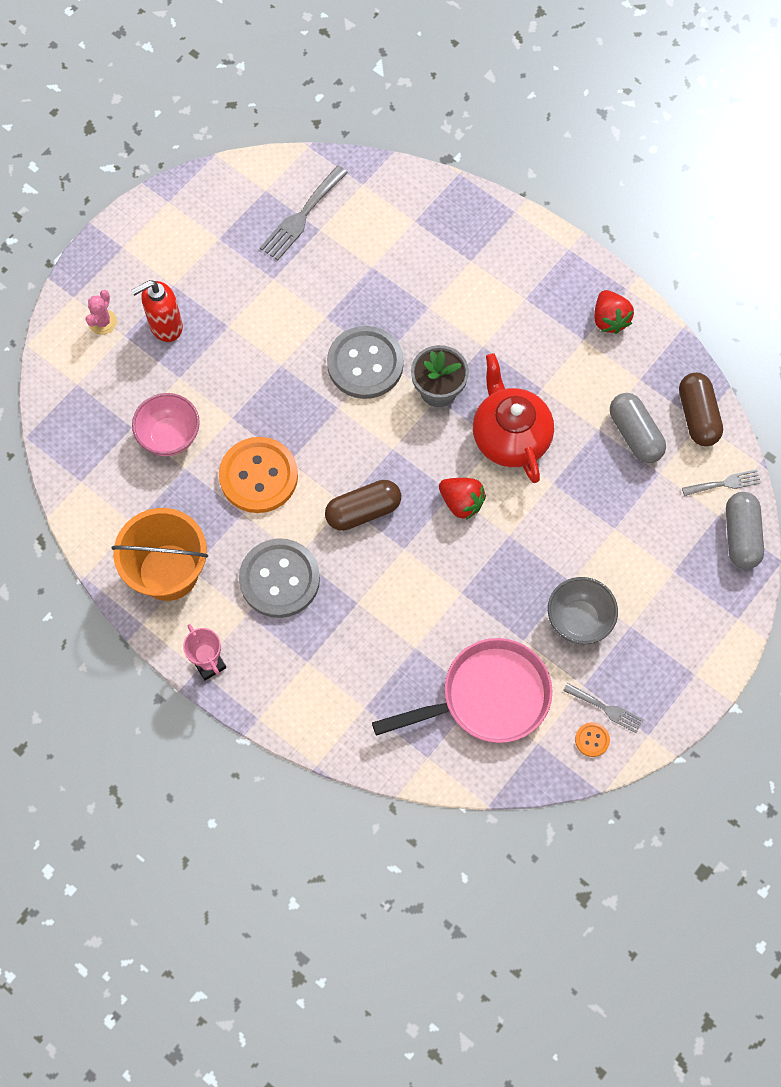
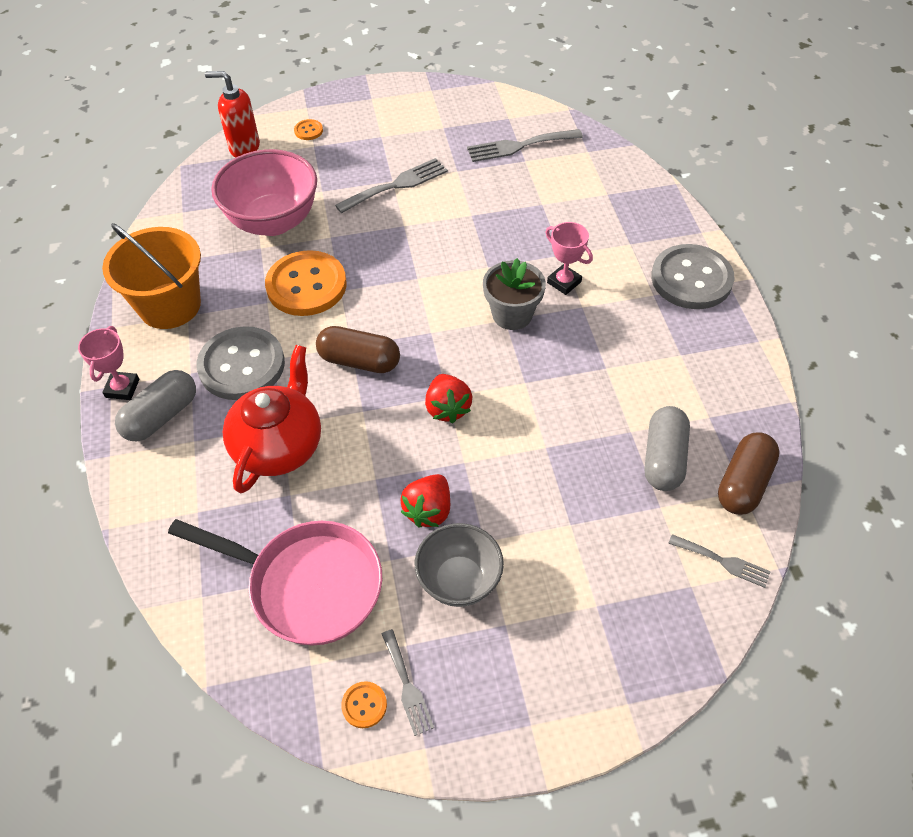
camera: 40 degrees right, 15 degrees down
(103, 322) = (308, 131): pink cactus -> orange button
(165, 326) = (347, 156): red soap dispenser -> red soap dispenser (244, 147)
(170, 436) = (273, 221): pink bowl -> pink bowl, size x1.57
(237, 328) = (396, 185): none -> grey fork
(365, 364) = (470, 262): grey button -> grey button (691, 279)
(452, 333) = (564, 282): none -> pink trophy
(510, 436) = (541, 386): red teapot -> red teapot (279, 446)
(609, 319) = (720, 354): red strawberry -> red strawberry (428, 510)
(741, 536) = (699, 623): grey capsule -> grey capsule (161, 416)

